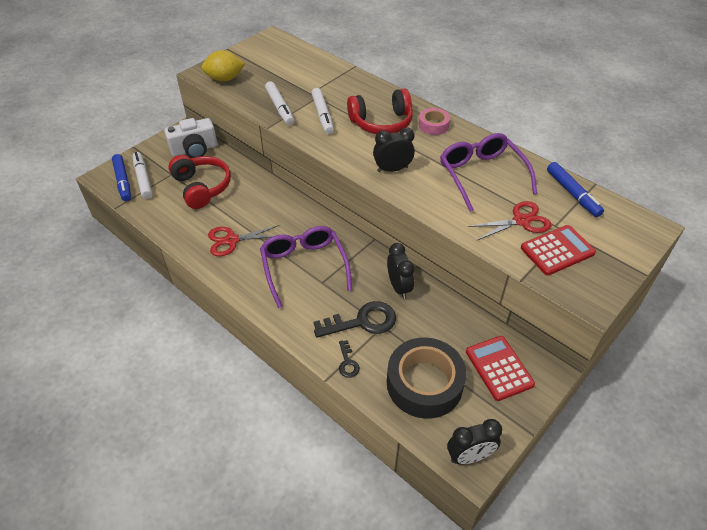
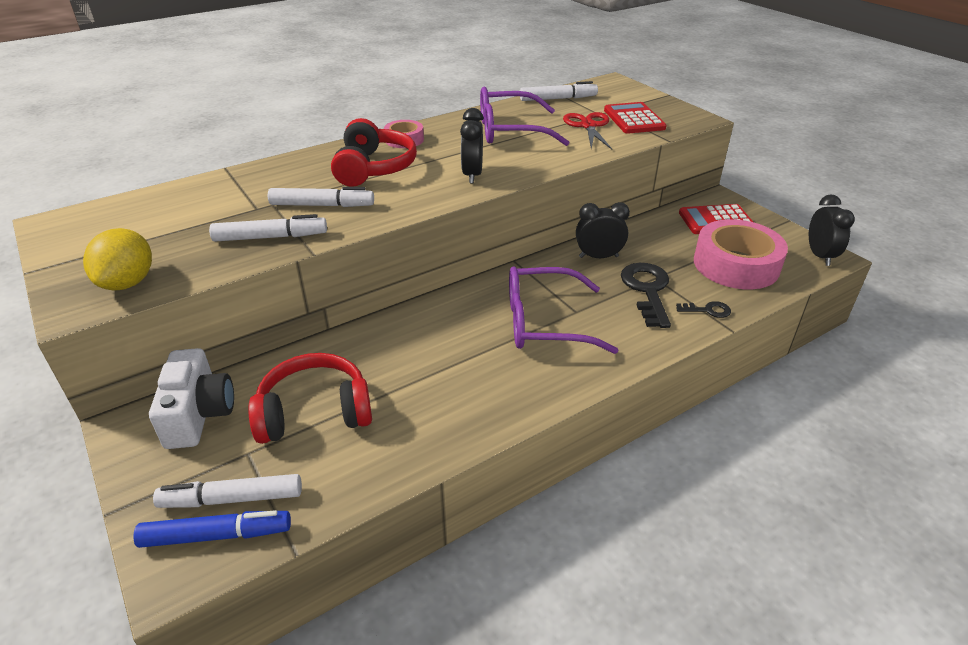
camera: 75 degrees left, 10 degrees down
(232, 240) = (464, 387): red scissors -> none
(424, 383) = (736, 265): black tape -> pink tape
(572, 194) = (558, 99): blue marker -> white marker

